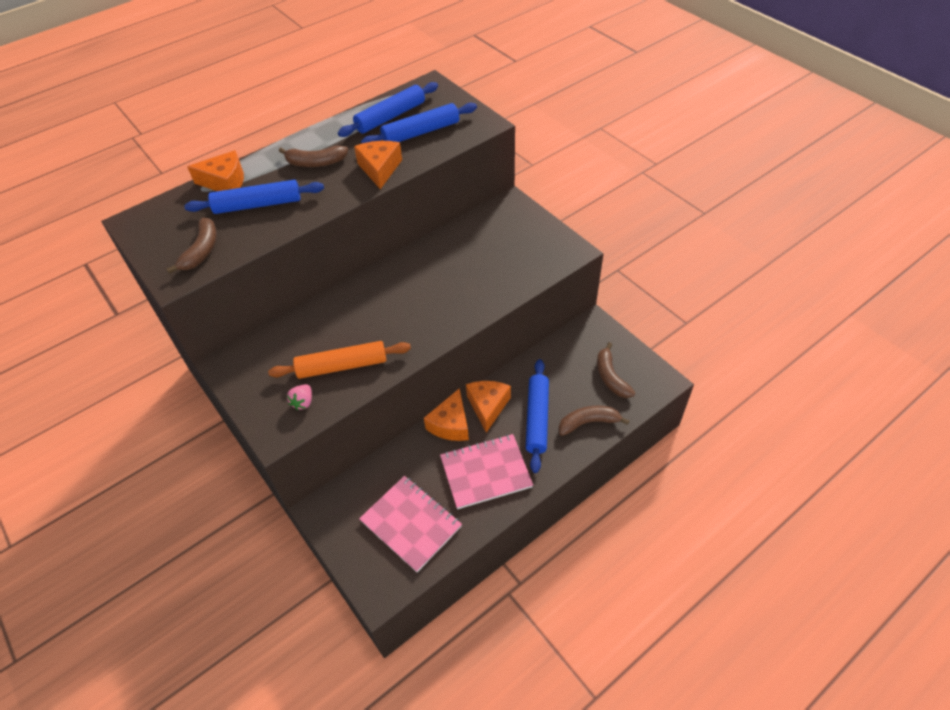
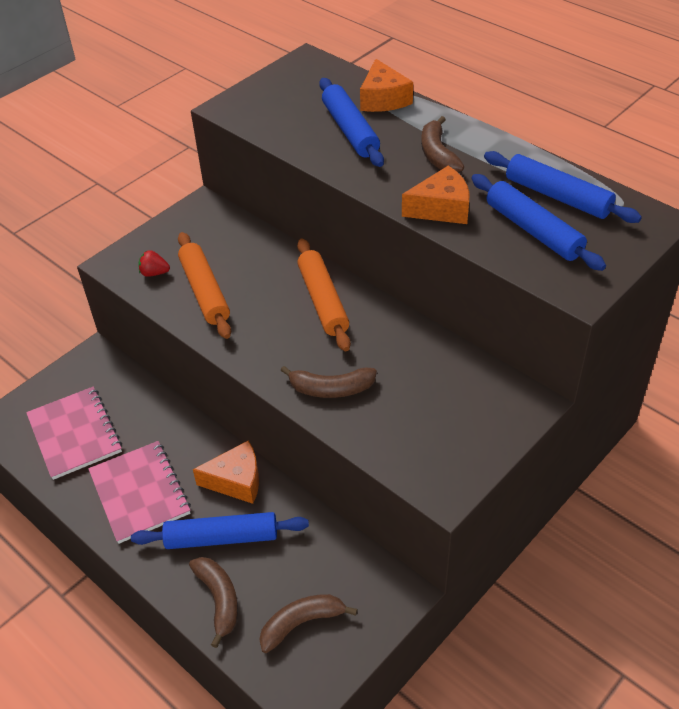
camera: 80 degrees right, 5 degrees down
(201, 251) = (270, 112): brown banana -> brown banana (331, 389)
(303, 402) = (154, 273): pink strawberry -> red strawberry
(382, 292) = (323, 301): none -> orange rolling pin
(411, 524) = (75, 434): pink notebook -> pink notebook turned 60 degrees counterclockwise
(450, 424) = (206, 447): orange cheese -> none

